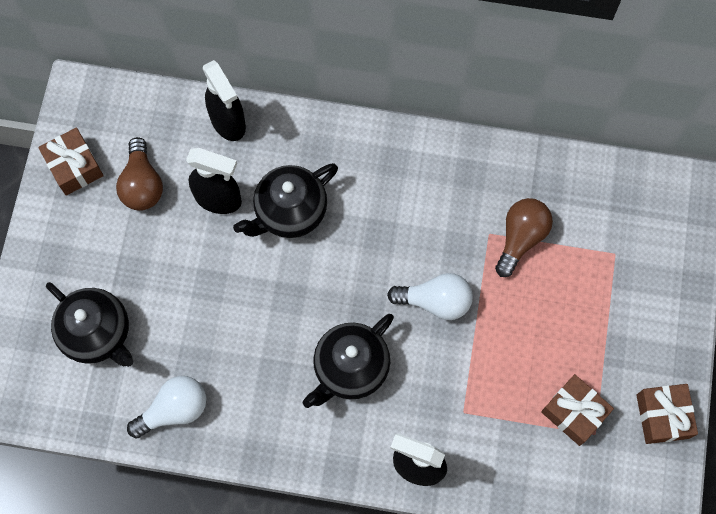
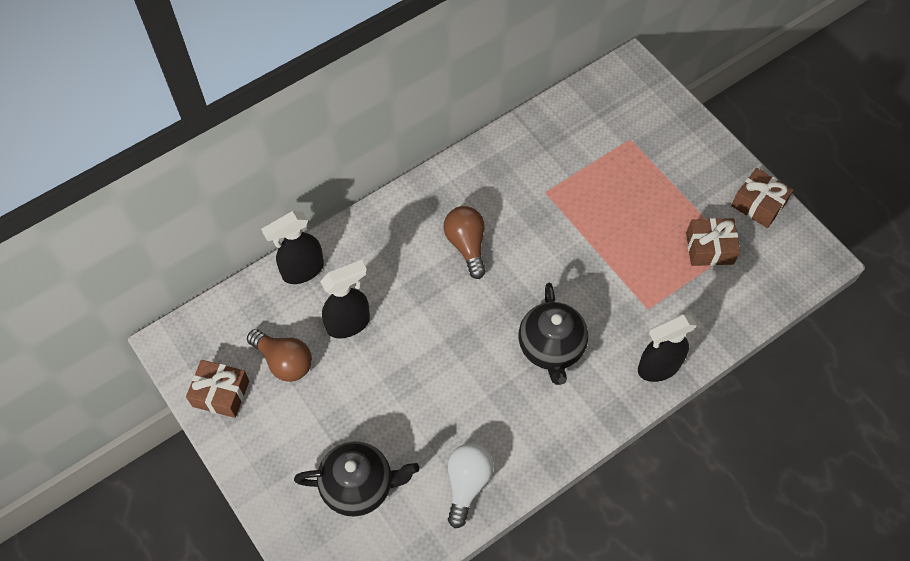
camera: 45 degrees left, 10 degrees down
(228, 122) = (302, 270): black spray bottle -> black spray bottle turned 135 degrees clockwise
(289, 212) = (406, 289): black teapot -> none
(435, 301) = (558, 260): white light bulb -> none
(520, 238) = (566, 178): brown light bulb -> brown light bulb (466, 245)

